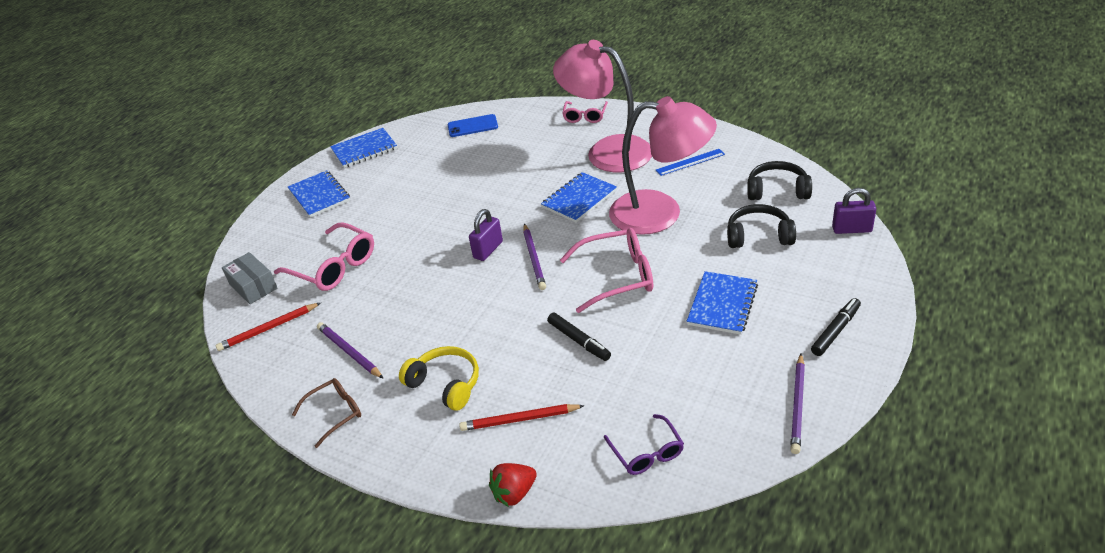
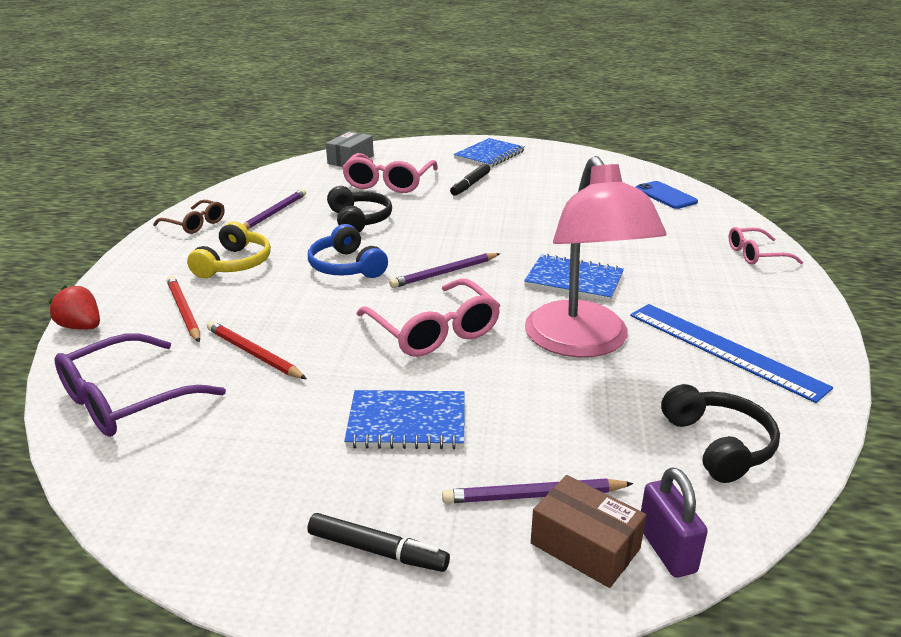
camera: 65 degrees right, 10 degrees down
(268, 328) = (298, 177): red pencil -> red pencil (254, 354)
(364, 150) = (575, 157): blue notebook -> none
(488, 250) = (447, 245): purple padlock -> none
(492, 312) = (346, 267): none -> blue headphones
(579, 341) = (310, 324): black marker -> black marker (470, 185)
(607, 151) = (692, 282): pink lamp -> none
(647, 453) = (126, 400): purple glasses -> purple glasses, size x1.65
(690, 162) = (724, 349): blue ruler -> blue ruler, size x1.78
(758, 236) = (583, 438): black headphones -> black headphones (359, 220)
(797, 405) = (205, 522): purple pencil -> purple pencil (534, 495)
(845, 255) = (585, 546): none -> brown box

